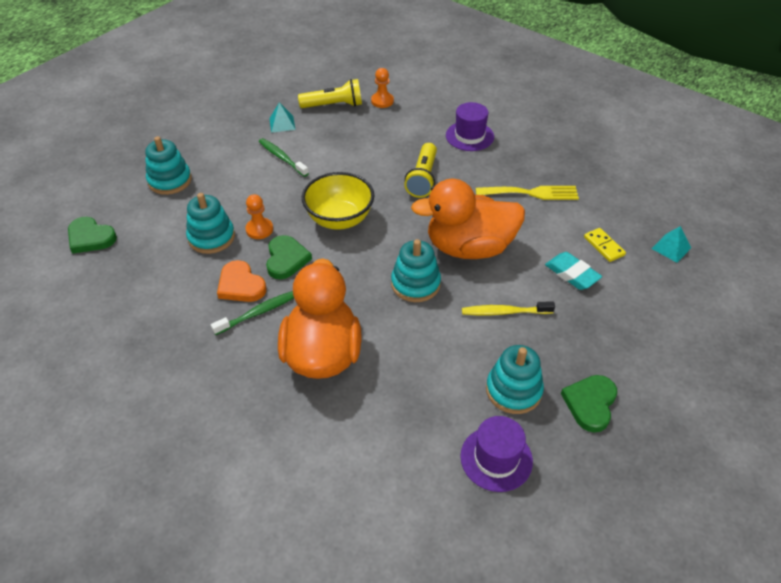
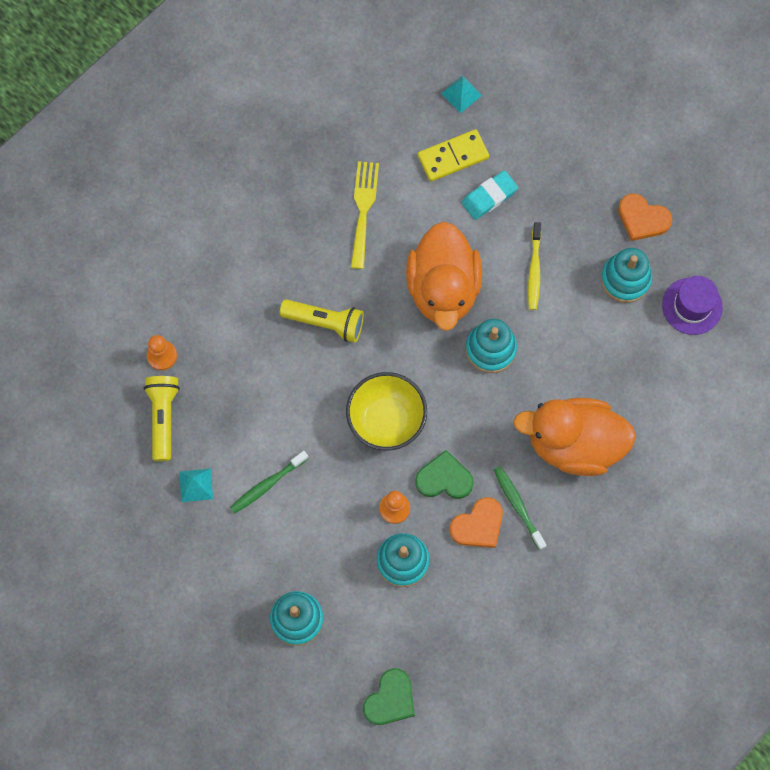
camera: 85 degrees left, 25 degrees up
(469, 136) = (251, 259): purple hat -> none
(590, 403) = (642, 219): green heart -> orange heart
(604, 246) = (453, 157): yellow domino -> yellow domino, size x1.54

